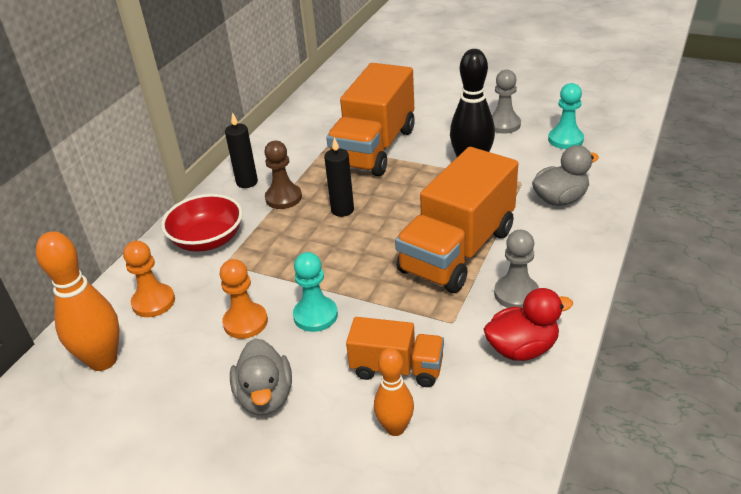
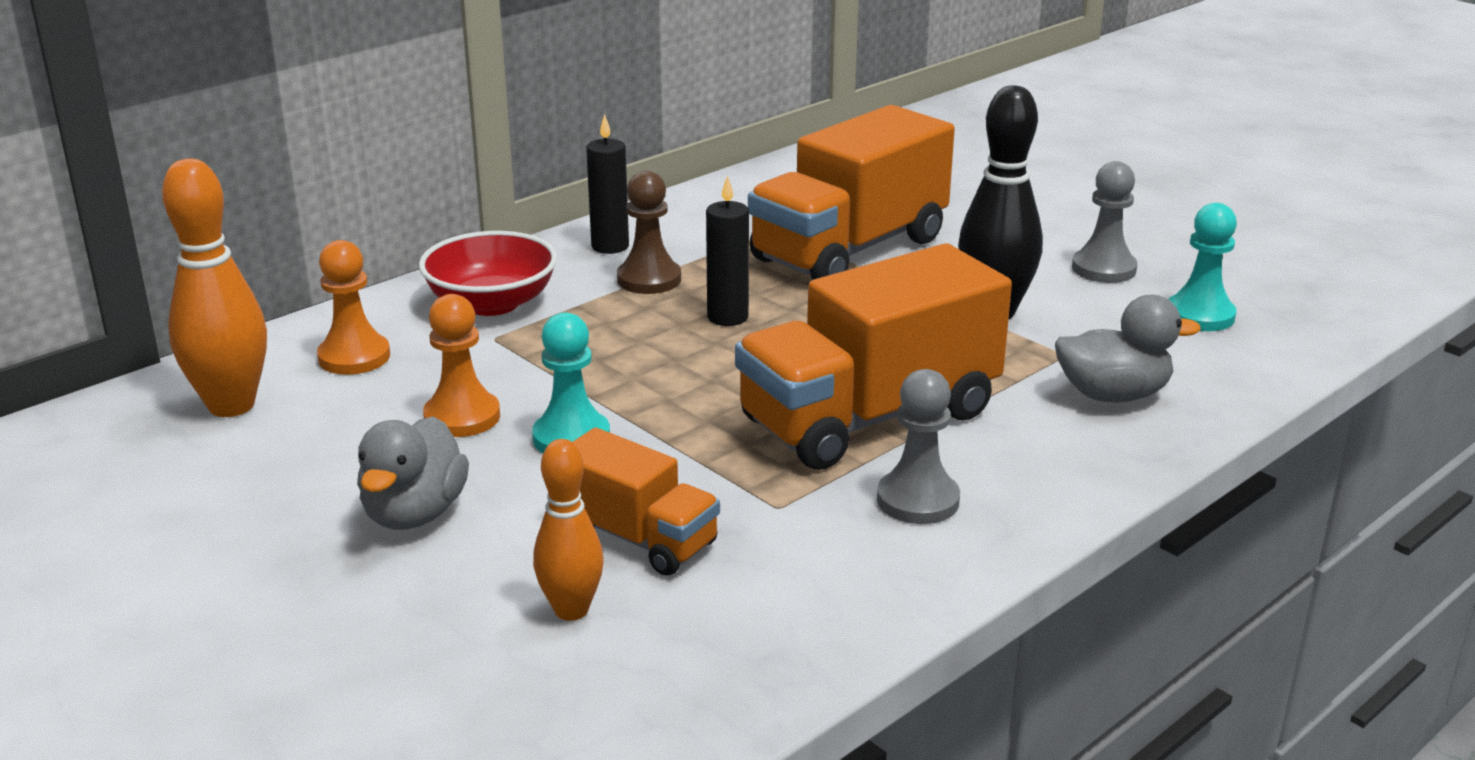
camera: 20 degrees right, 10 degrees down
(522, 348) = (863, 573): red duck -> none

